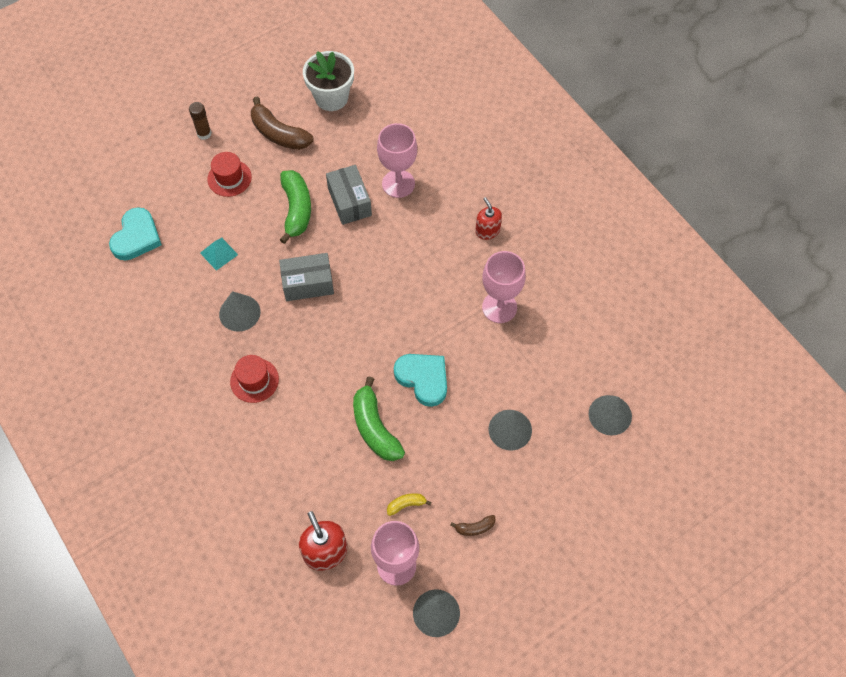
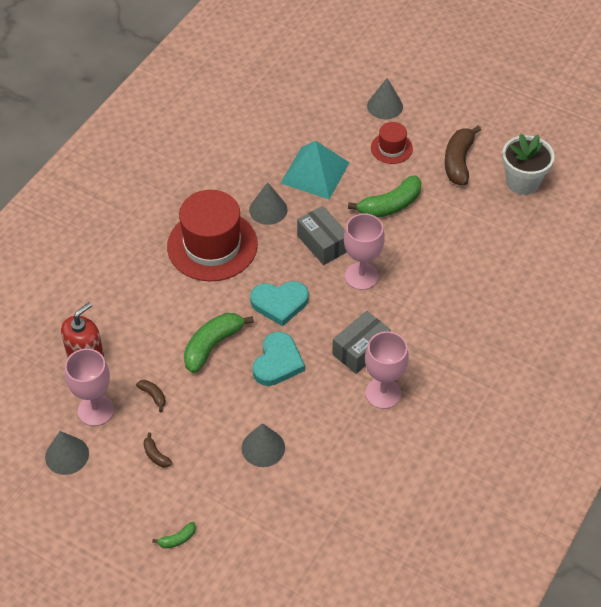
camera: 65 degrees right, 10 degrees down
(136, 237) = (298, 115): turquoise heart -> turquoise heart (279, 303)
(204, 133) = (424, 113): brown glue stick -> none
(219, 253) = (315, 172): turquoise pyramid -> turquoise pyramid, size x2.07
(254, 380) = (212, 245): red hat -> red hat, size x2.03
(349, 202) = (422, 239): grey box -> grey box (360, 350)
(398, 184) = (464, 266): pink goblet -> pink goblet (361, 276)
(406, 504) = (153, 396): yellow banana -> brown banana
(487, 231) = (459, 353): red soap dispenser -> none
(574, 542) = (177, 539): none -> green banana
(610, 415) = (321, 525): grey cone -> grey cone (385, 106)

